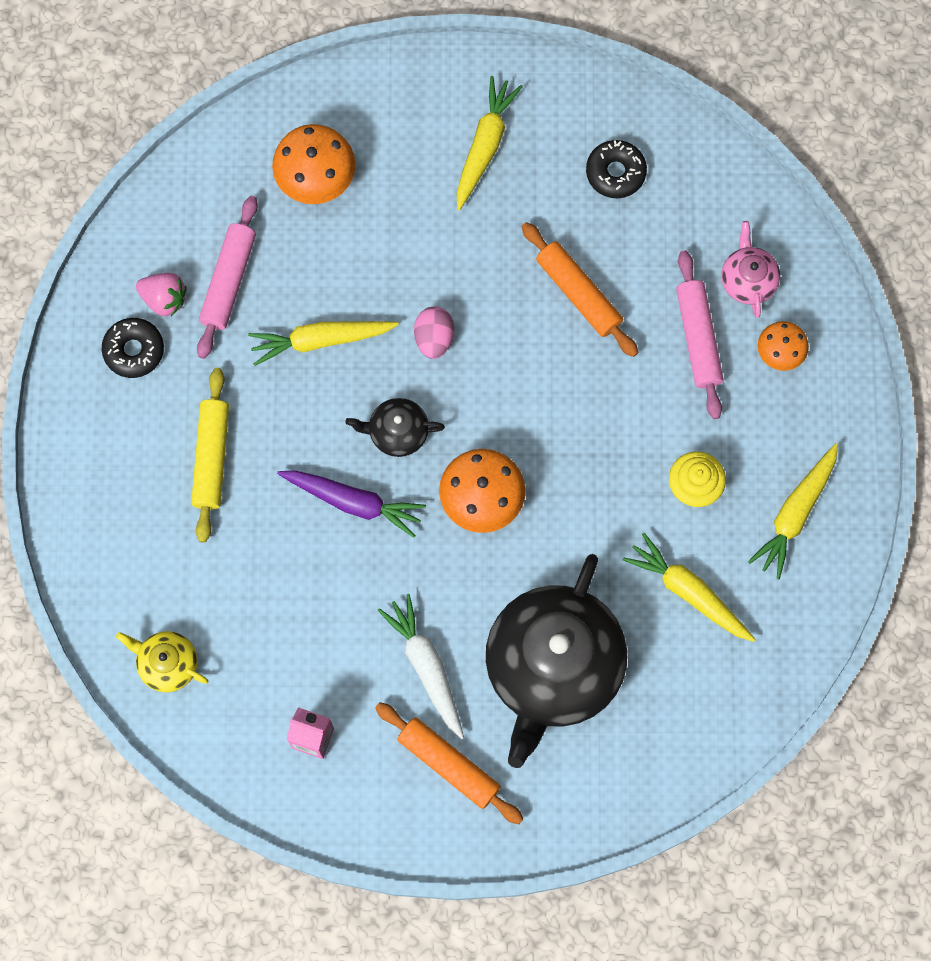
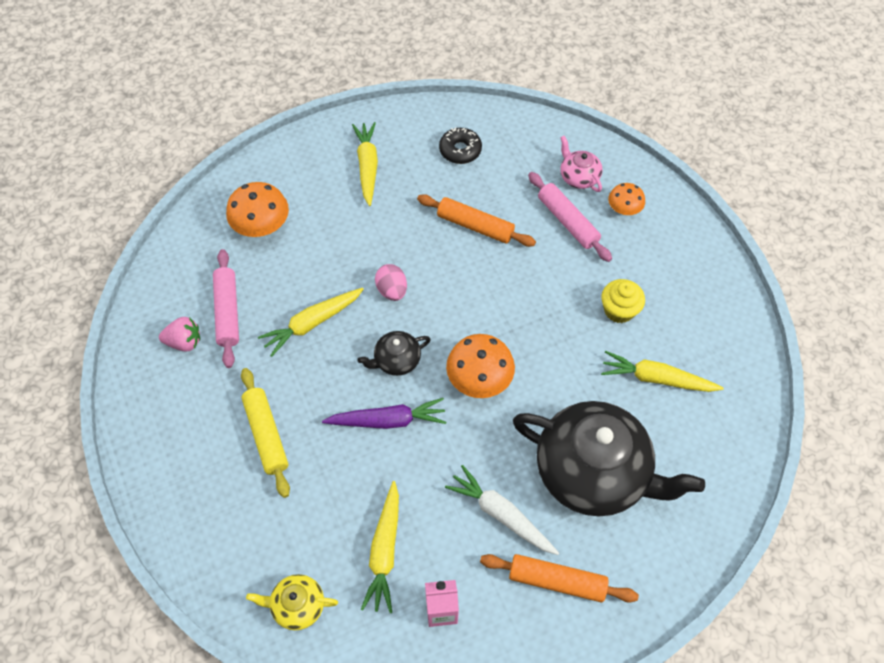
camera: 25 degrees left, 15 degrees down
(134, 350) = (175, 385): black donut -> none
(553, 667) = (593, 472): black teapot -> black teapot turned 60 degrees counterclockwise
(795, 513) = (694, 299): yellow carrot -> yellow carrot (384, 551)

